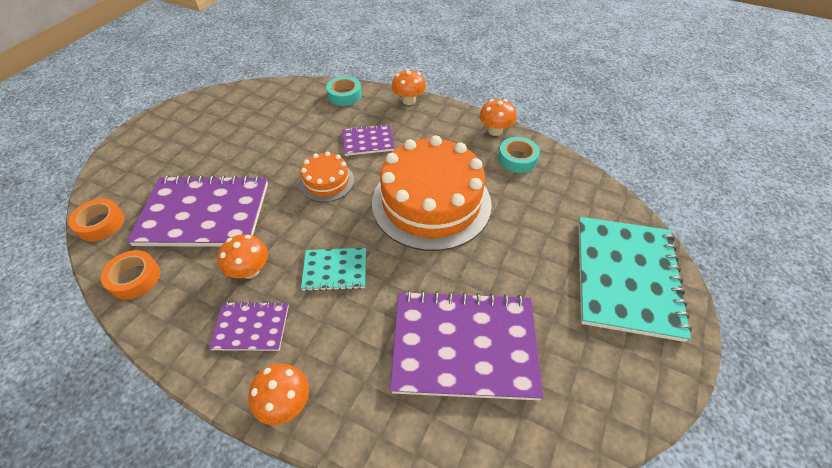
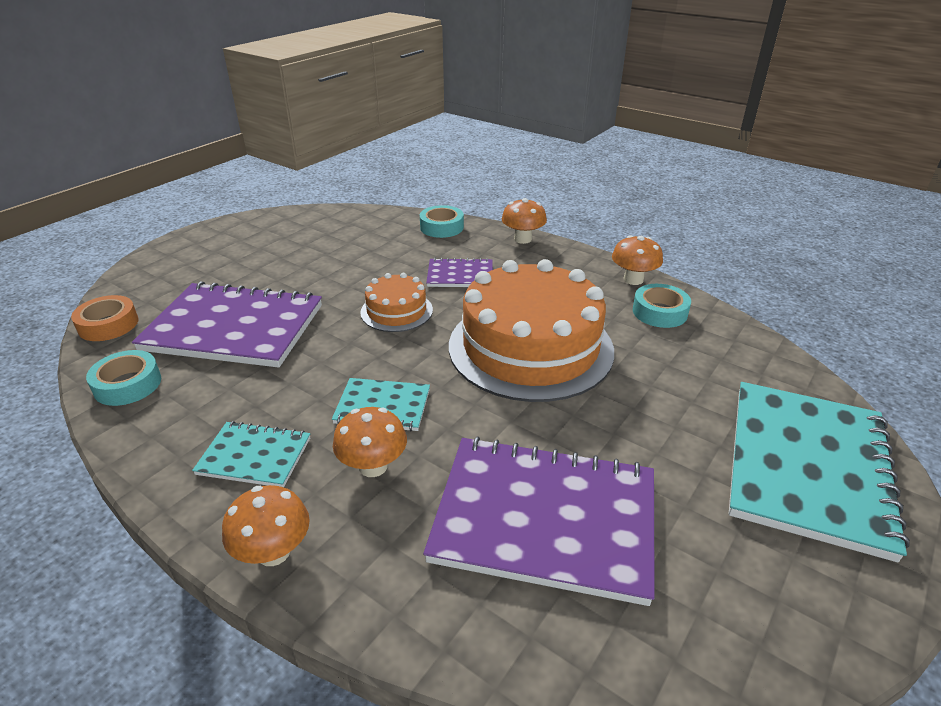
camera: 10 degrees right, 15 degrees down
(135, 278) = (127, 384): orange tape -> turquoise tape
(250, 270) = (272, 393): orange mushroom -> orange mushroom (373, 466)
(251, 327) = (254, 456): purple notebook -> turquoise notebook

